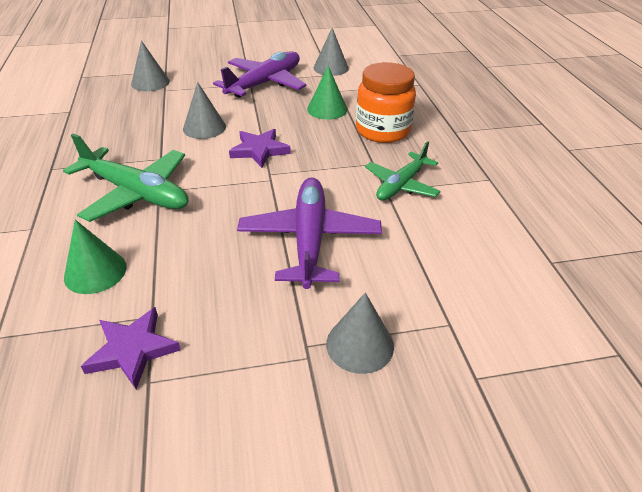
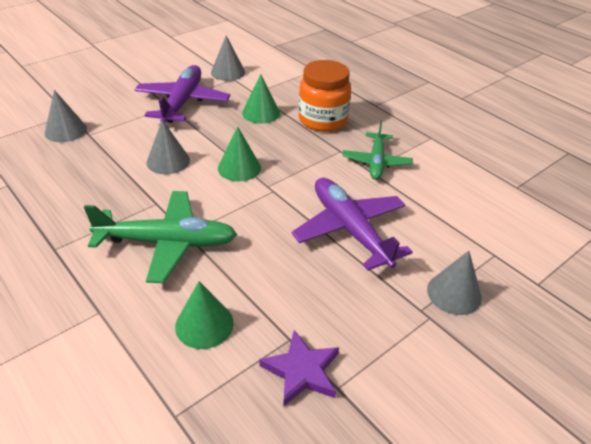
camera: 30 degrees left, 0 degrees up
(259, 150) = (239, 168): purple star -> green cone

